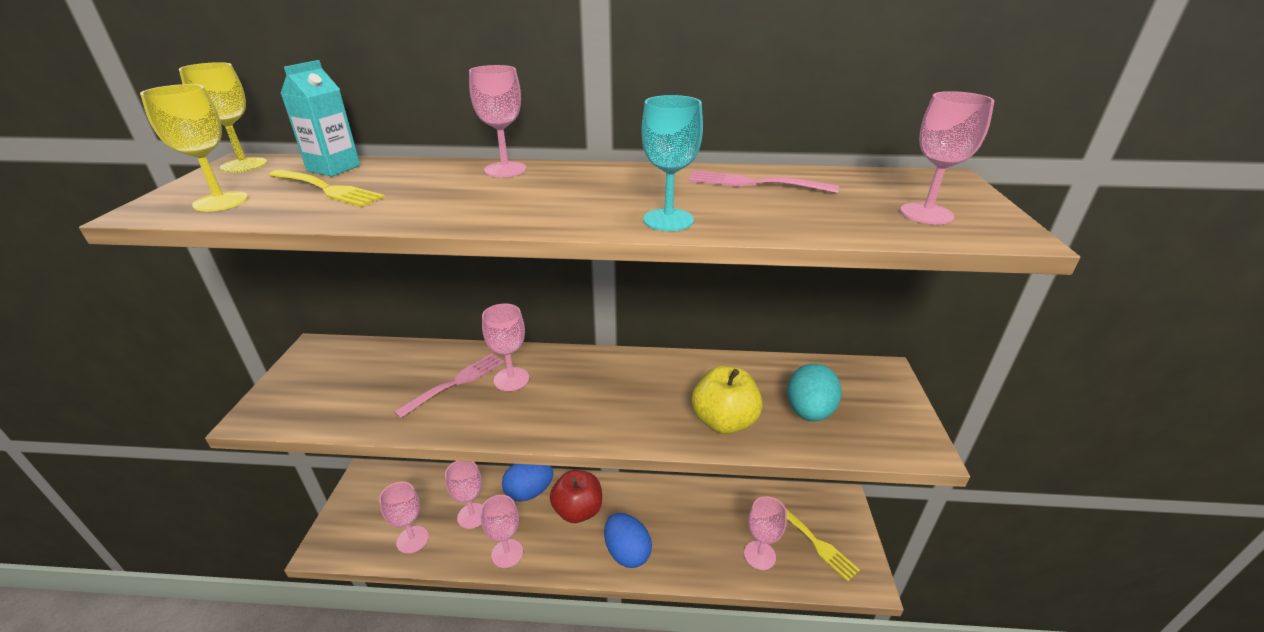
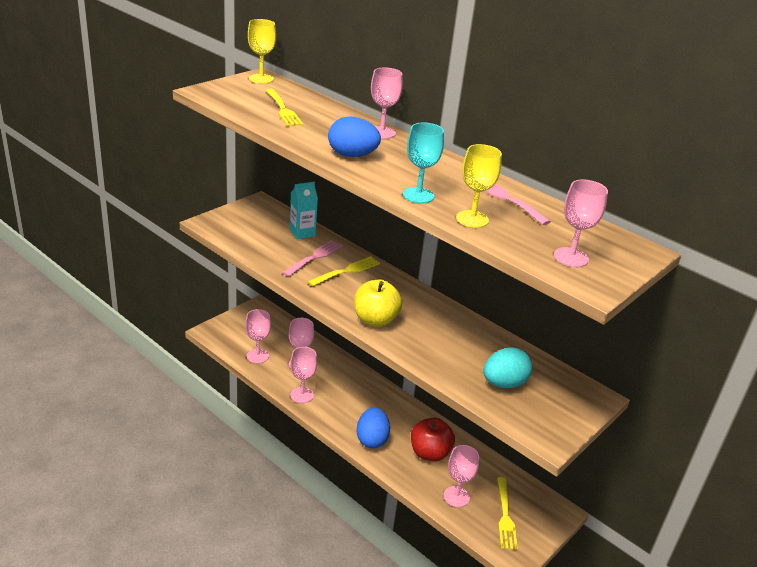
camera: 35 degrees right, 0 degrees up
(221, 202) = (233, 98): yellow goblet -> yellow goblet (472, 219)
(334, 168) = (299, 97): turquoise carton -> turquoise carton (302, 232)
(455, 383) = (314, 258): pink fork -> pink fork turned 45 degrees counterclockwise
(511, 379) = (346, 271): pink goblet -> yellow fork
(529, 492) = (344, 372): blue egg -> blue egg (352, 155)
(578, 510) = (364, 400): red apple -> red apple (429, 453)
(724, 421) = (442, 357): yellow apple -> yellow apple (375, 320)

